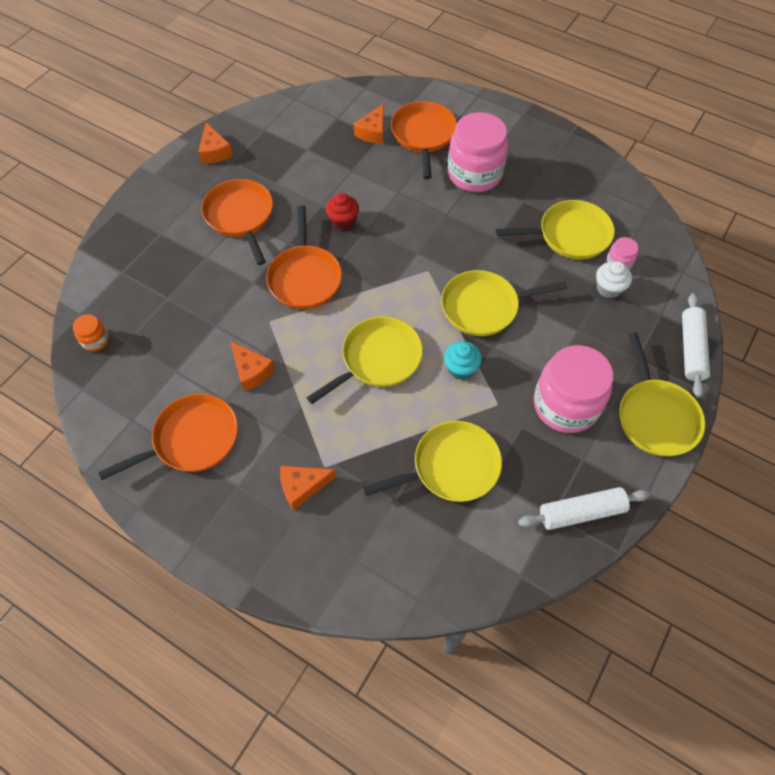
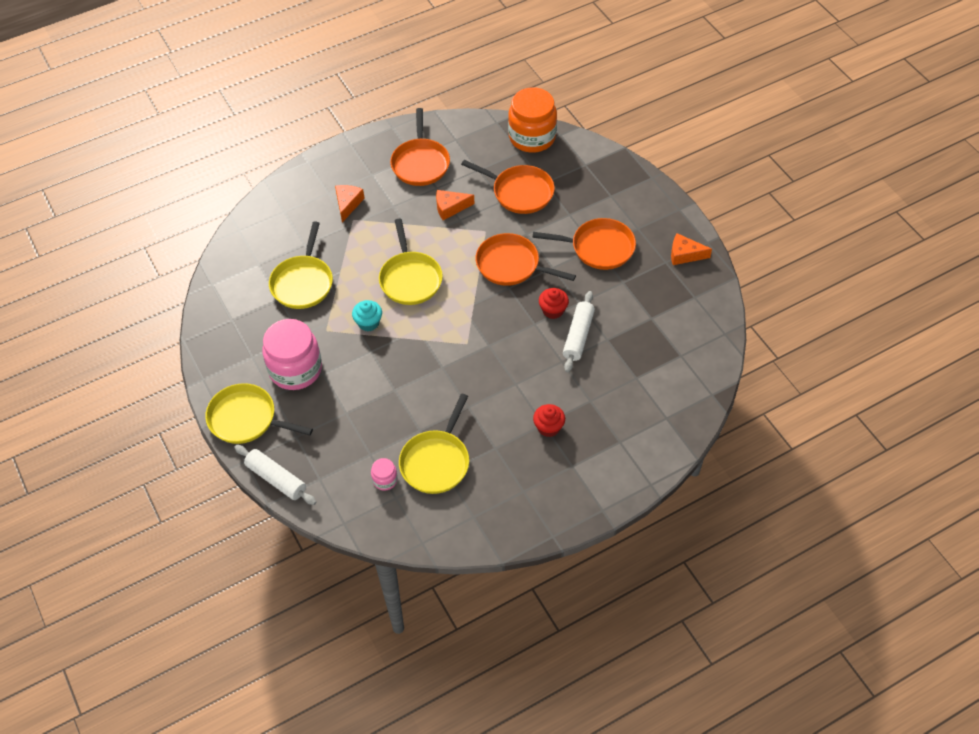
camera: 120 degrees right, 5 degrees down
(95, 340) = (532, 137): orange jar -> orange jar, size x2.26
(373, 132) = (646, 374): orange cheese -> none
(423, 135) = (620, 411): orange pan -> orange pan (520, 192)
(474, 174) = (548, 427): pink jar -> red cupcake
(483, 307) = (409, 363): yellow pan -> none
(581, 512) = (221, 335): white rolling pin -> white rolling pin (578, 336)
(608, 288) = (367, 457): white cupcake -> none

